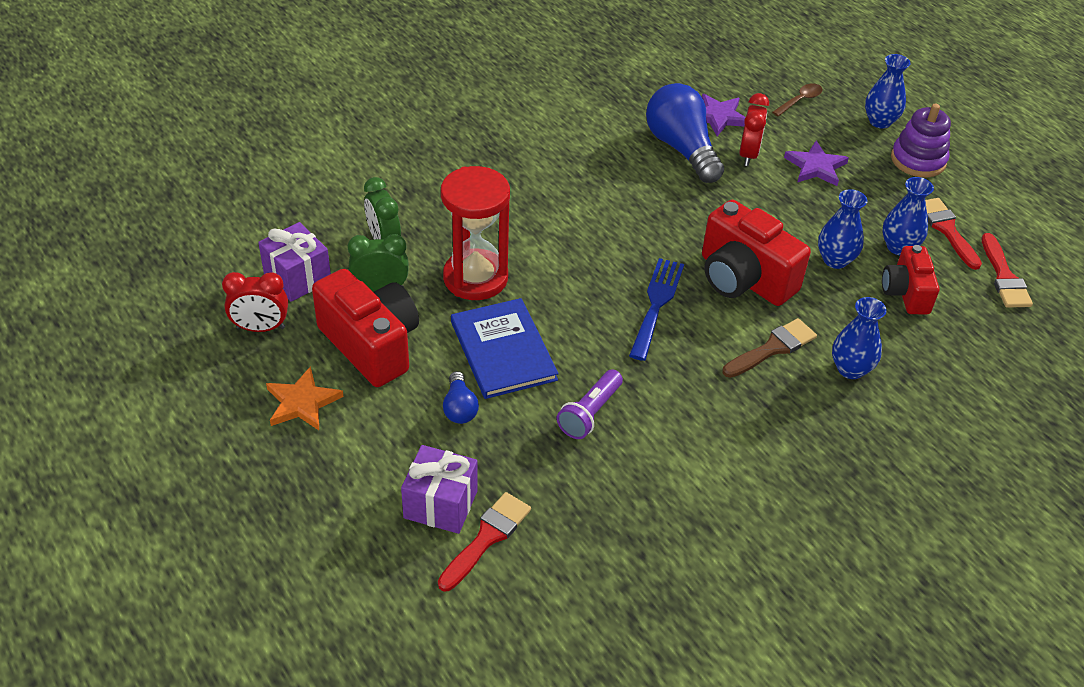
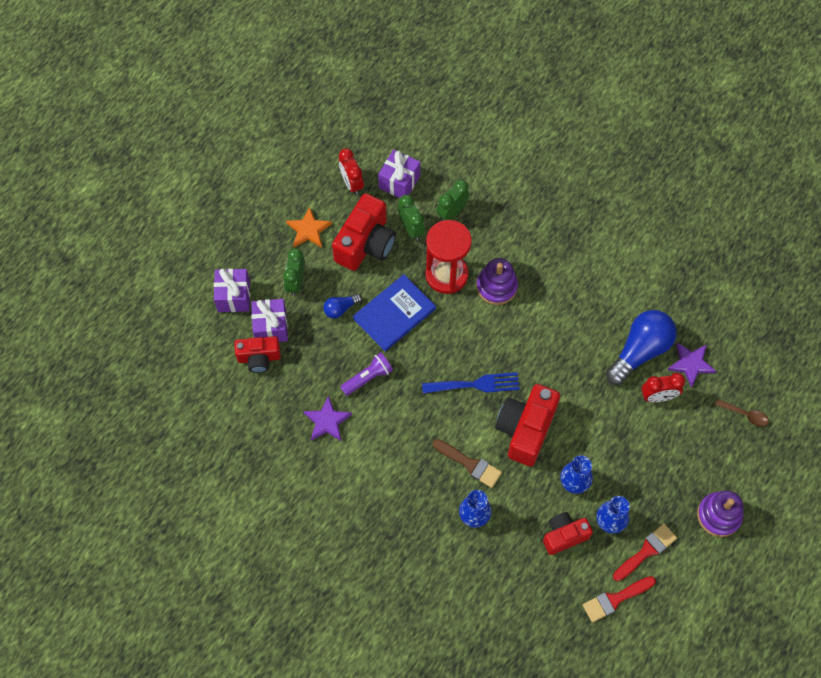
camera: 70 degrees right, 20 degrees up
(356, 537) = (234, 296): none -> purple gift
(382, 447) = (296, 282): none -> green clock
(487, 538) = (259, 358): red brush -> red camera
(523, 237) = (496, 286): none -> purple stacking toy
(590, 413) = (368, 378): purple flashlight -> purple flashlight turned 135 degrees clockwise
(816, 167) = (669, 445): purple star -> purple star (327, 421)
(880, 121) = (752, 478): blue vase -> none

